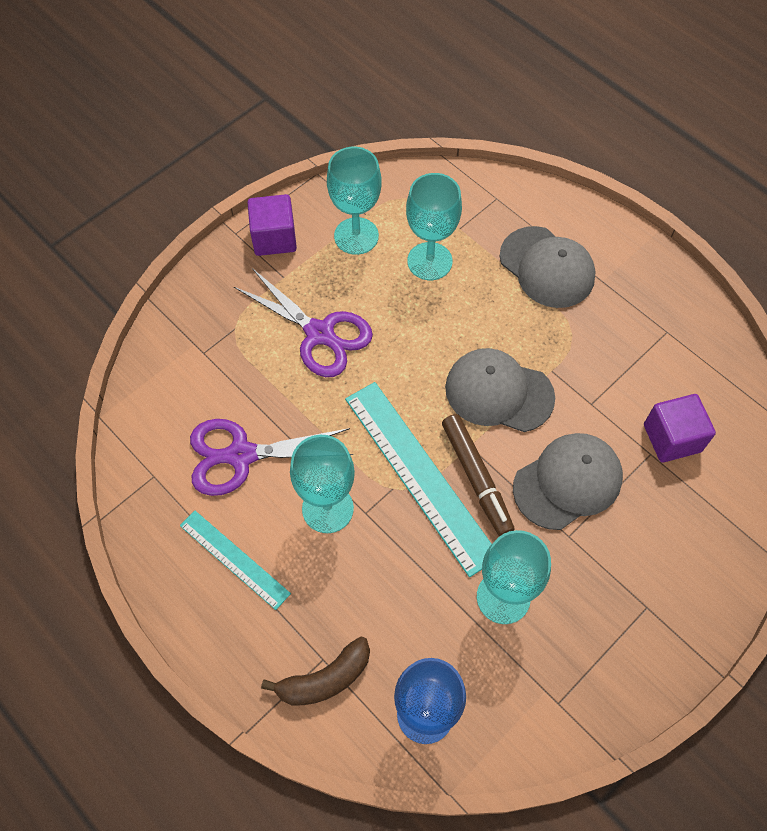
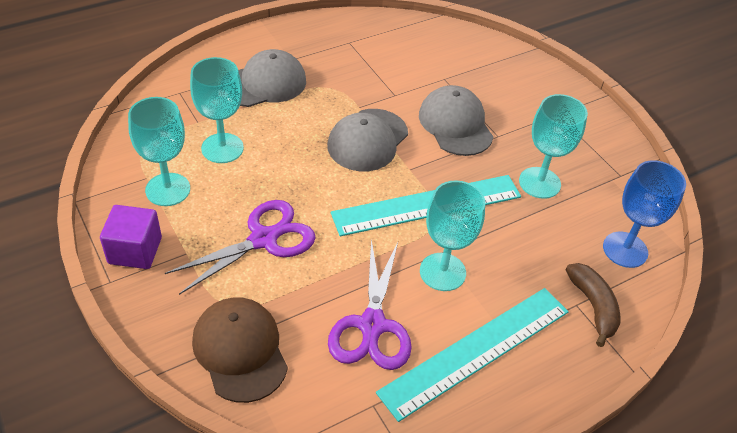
camera: 80 degrees left, 15 degrees down
(187, 353) = (240, 350): none -> brown cap
(234, 559) = (476, 351): turquoise ruler -> turquoise ruler, size x1.76
(476, 478) = (439, 172): brown marker -> none
(672, 438) = (435, 65): purple cube -> none

